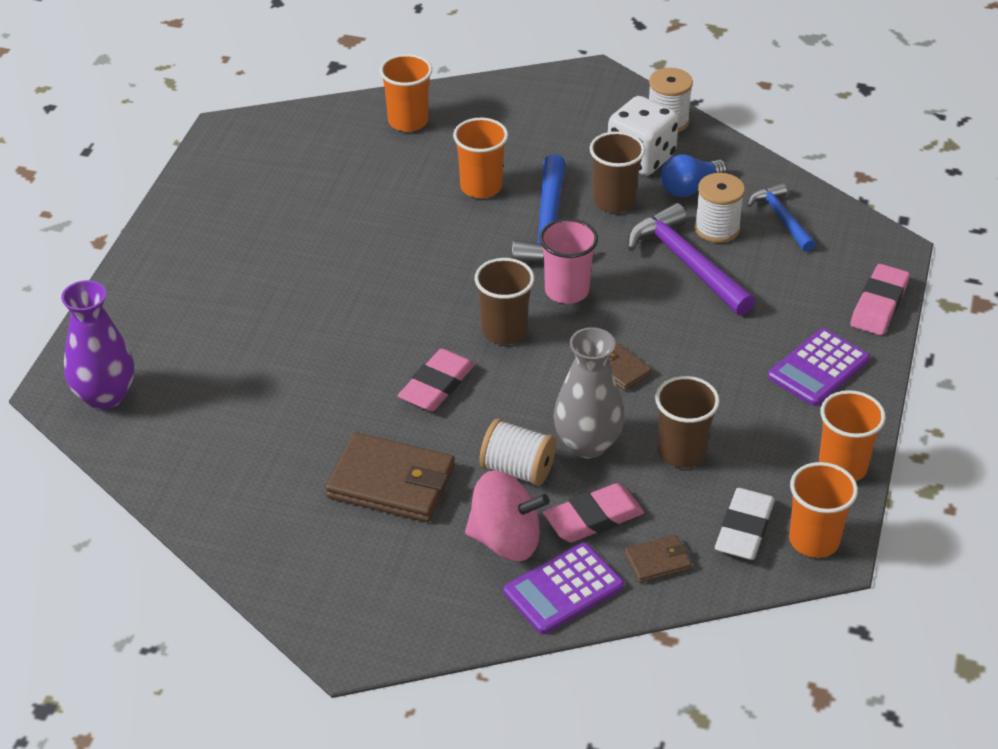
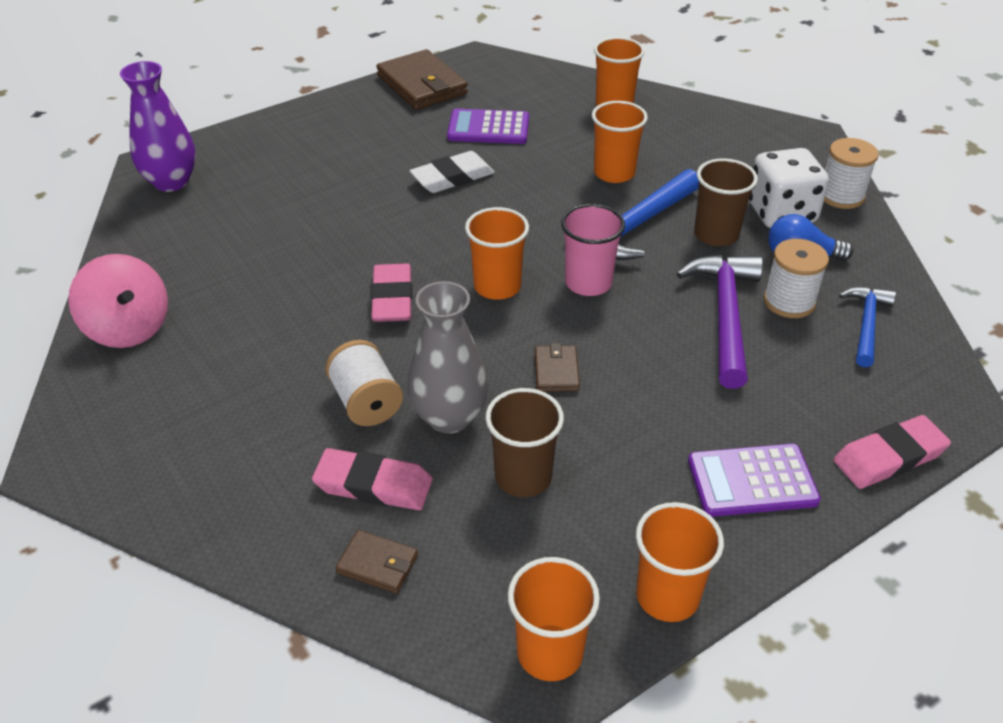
camera: 40 degrees right, 0 degrees up
(391, 483) = (261, 352): brown wallet -> brown wallet (422, 85)
(436, 385) = (392, 298): pink eraser -> pink eraser turned 75 degrees counterclockwise
(504, 331) = (497, 286): brown cup -> orange cup
(505, 540) = (281, 455): pink spinning top -> pink spinning top (129, 328)
(563, 589) = (269, 531): purple calculator -> purple calculator (488, 128)
(744, 529) = (494, 590): white eraser -> white eraser (452, 177)

